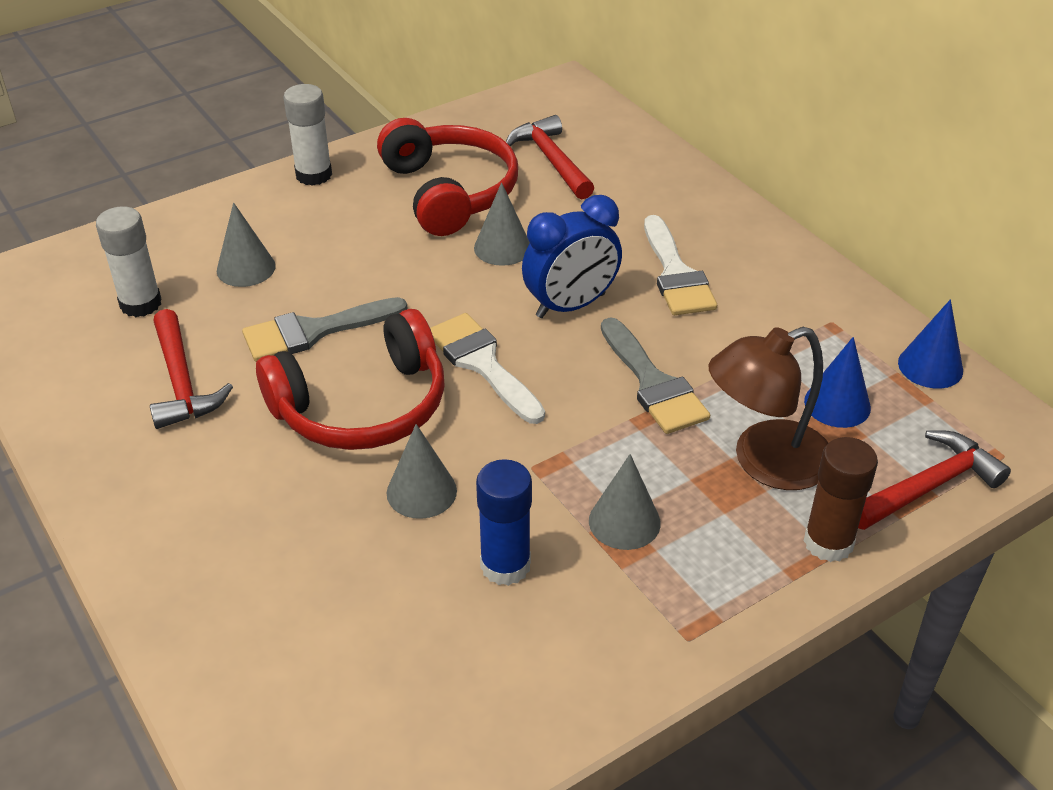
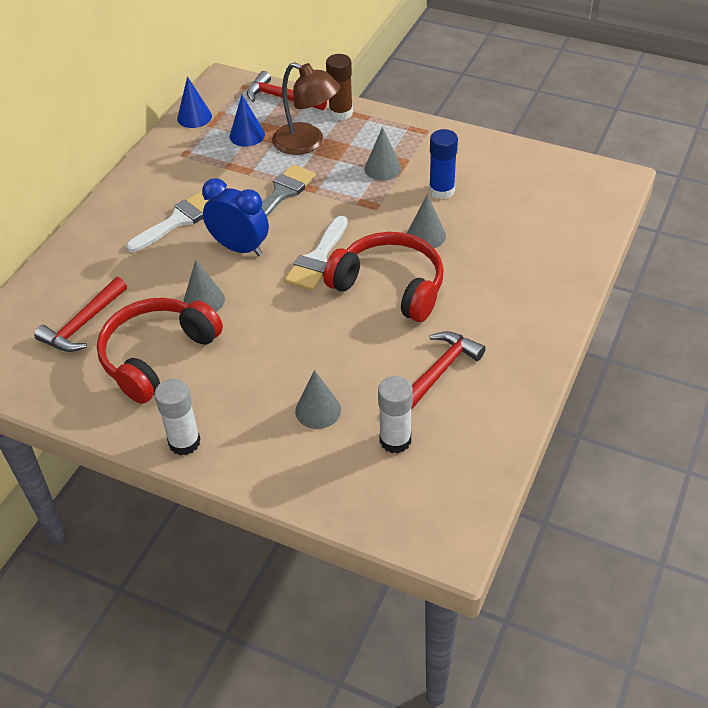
camera: 120 degrees left, 5 degrees up
(314, 331) = (349, 340): grey brush -> none

